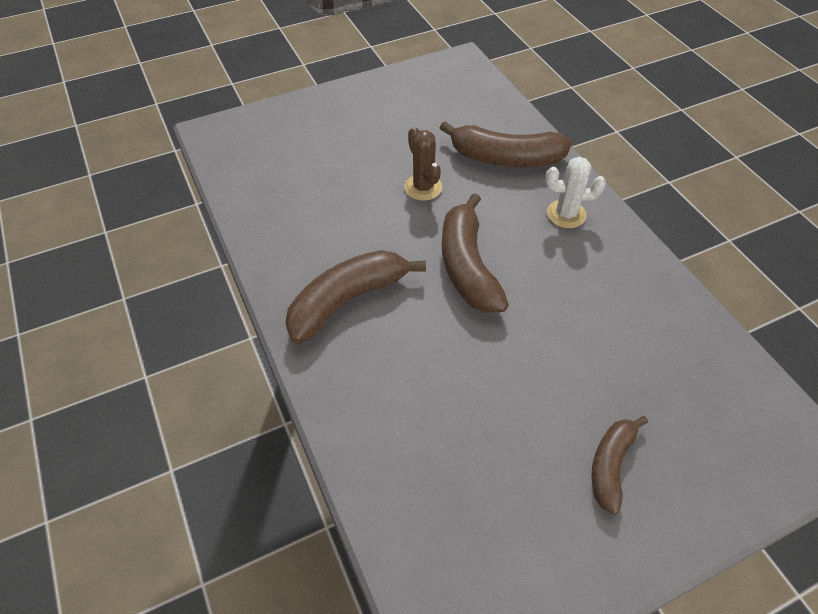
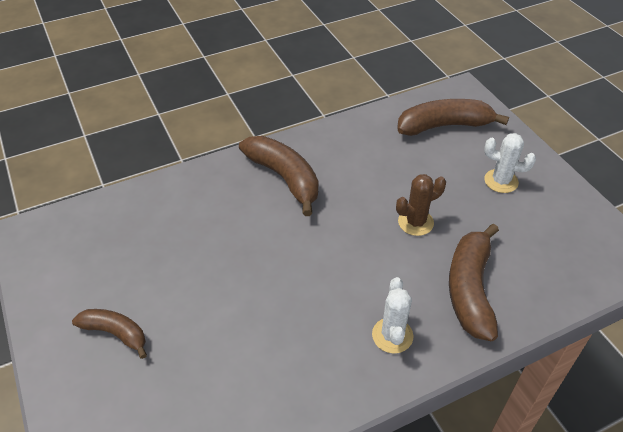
camera: 90 degrees right, 5 degrees down
(366, 122) = (501, 181): none -> white cactus
(467, 266) = (320, 251): brown banana -> brown banana (444, 126)

